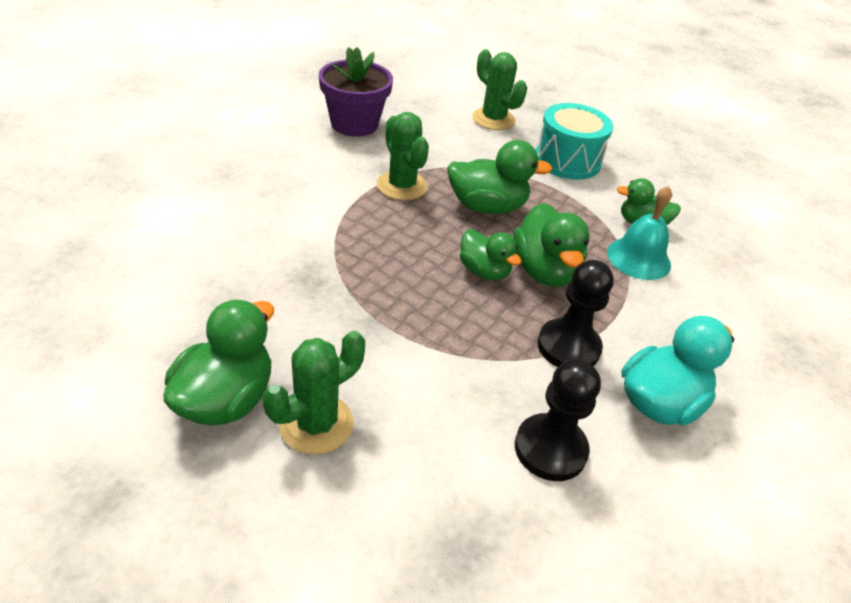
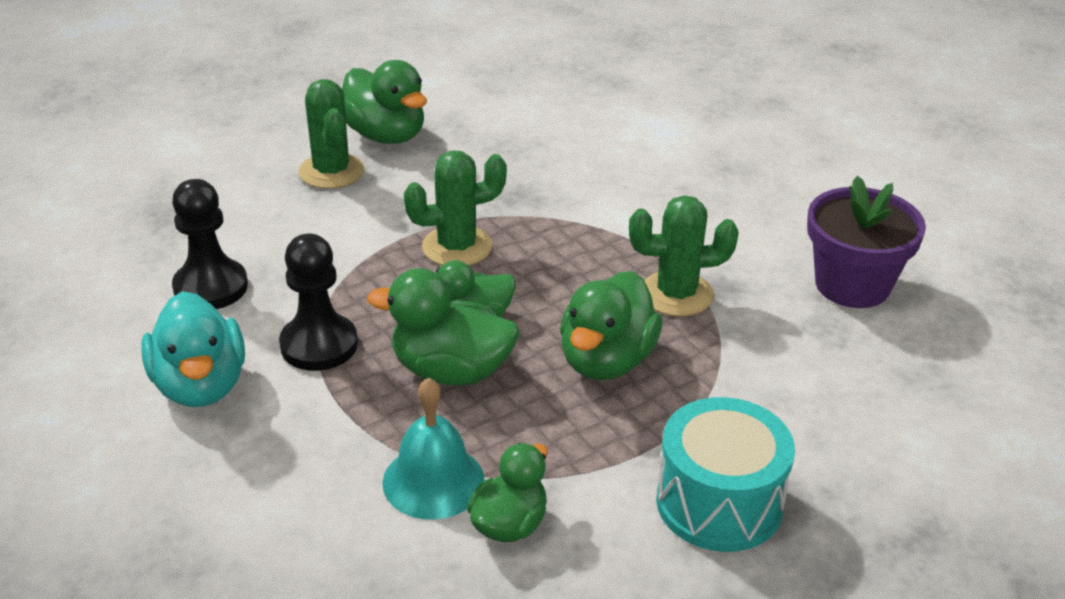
camera: 115 degrees right, 5 degrees down
(493, 119) = (873, 449): green cactus -> green cactus (457, 247)

